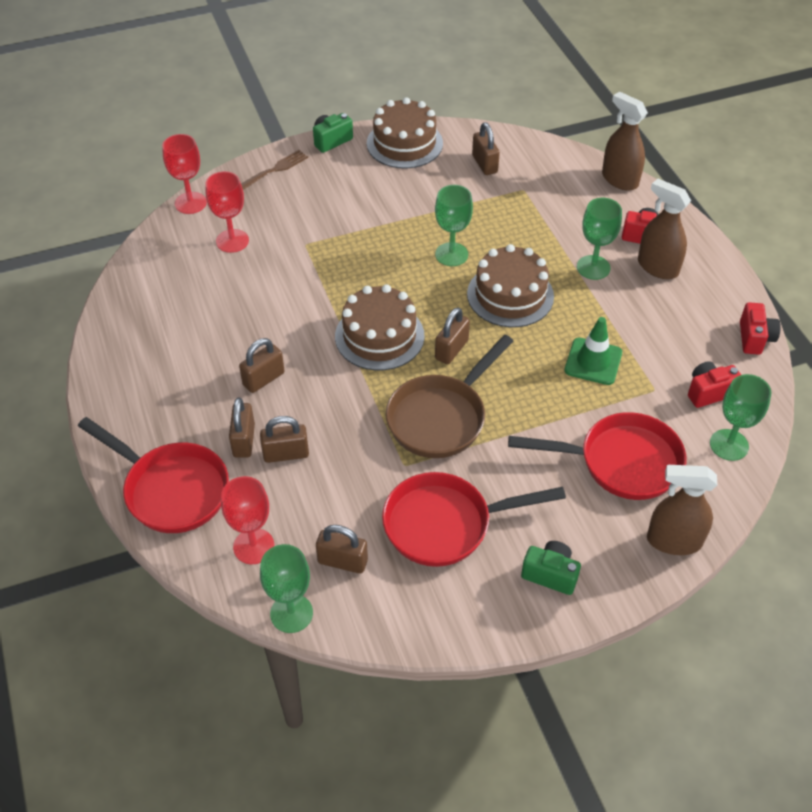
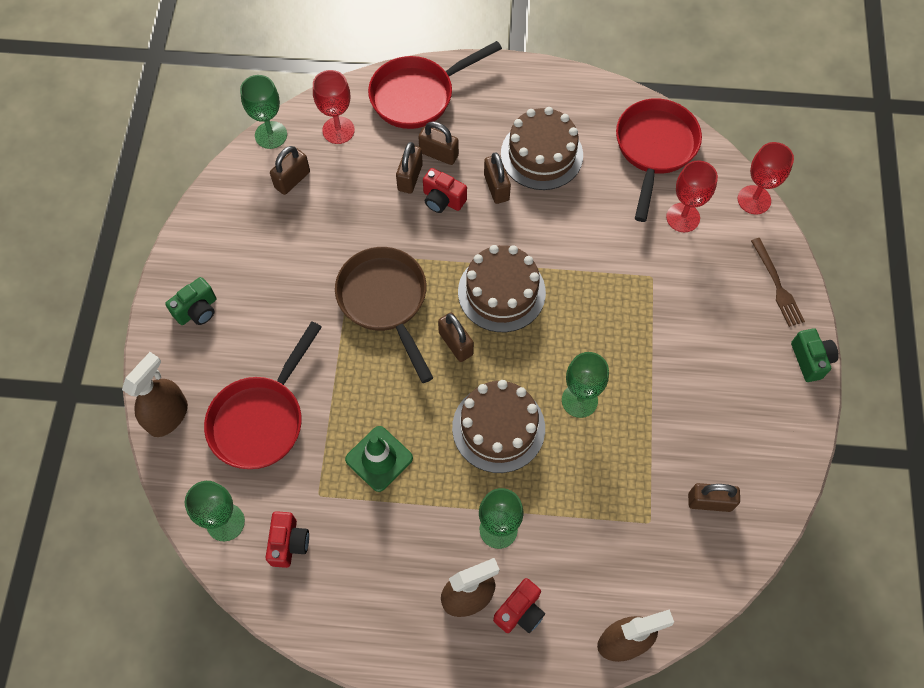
camera: 115 degrees right, 15 degrees up
(404, 143) = (778, 433): brown cake -> brown cake (541, 154)
(445, 524) = (282, 259): red pan -> red pan (654, 149)
(754, 338) = (326, 634): red camera -> red camera (442, 200)

